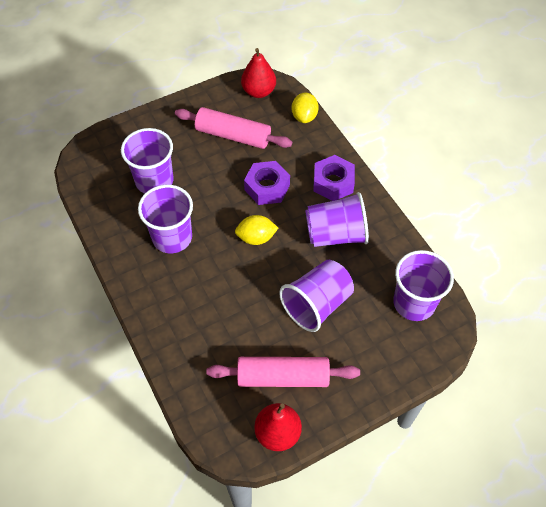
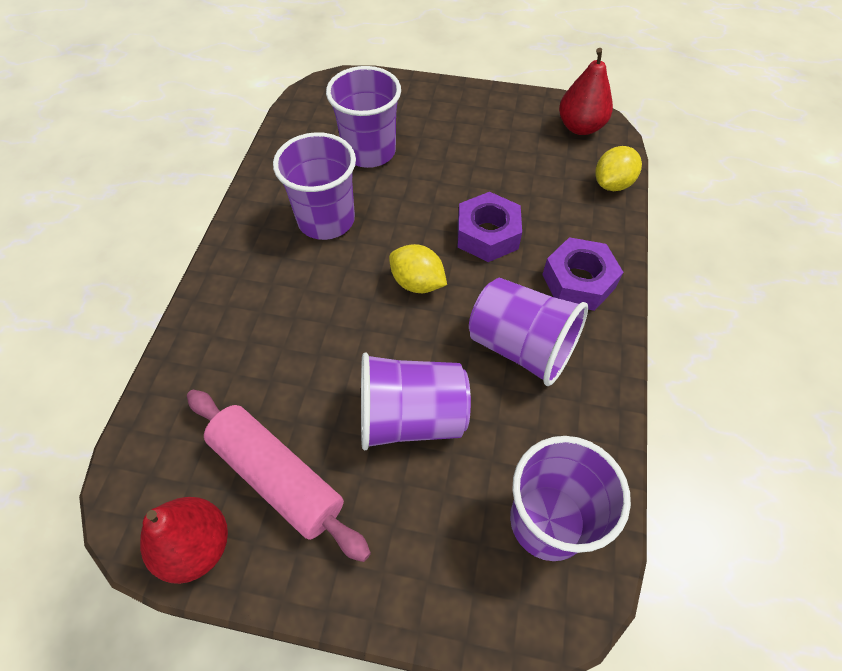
camera: 40 degrees right, 0 degrees up
(233, 135) = (503, 156): pink rolling pin -> none

